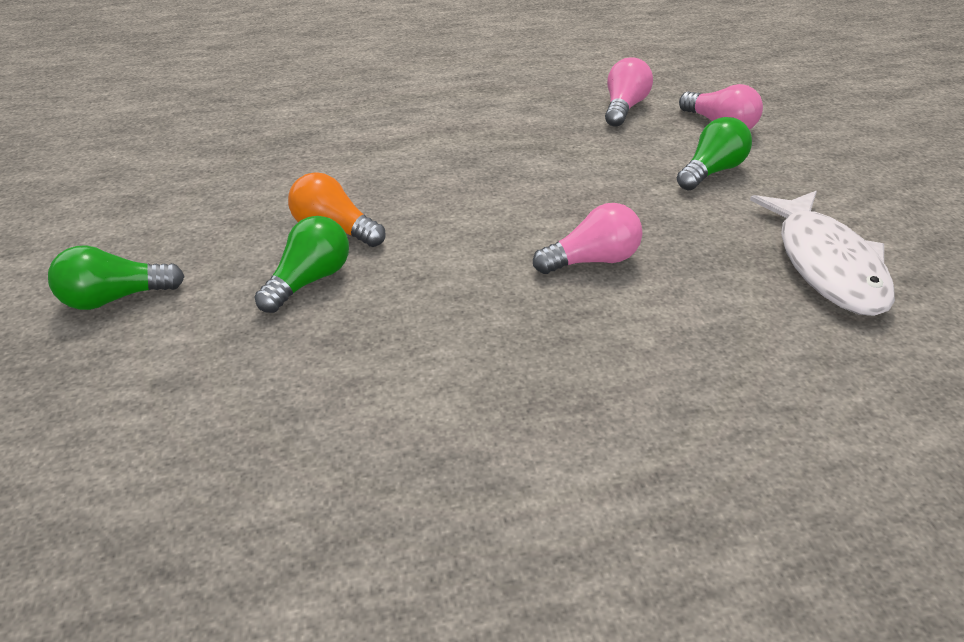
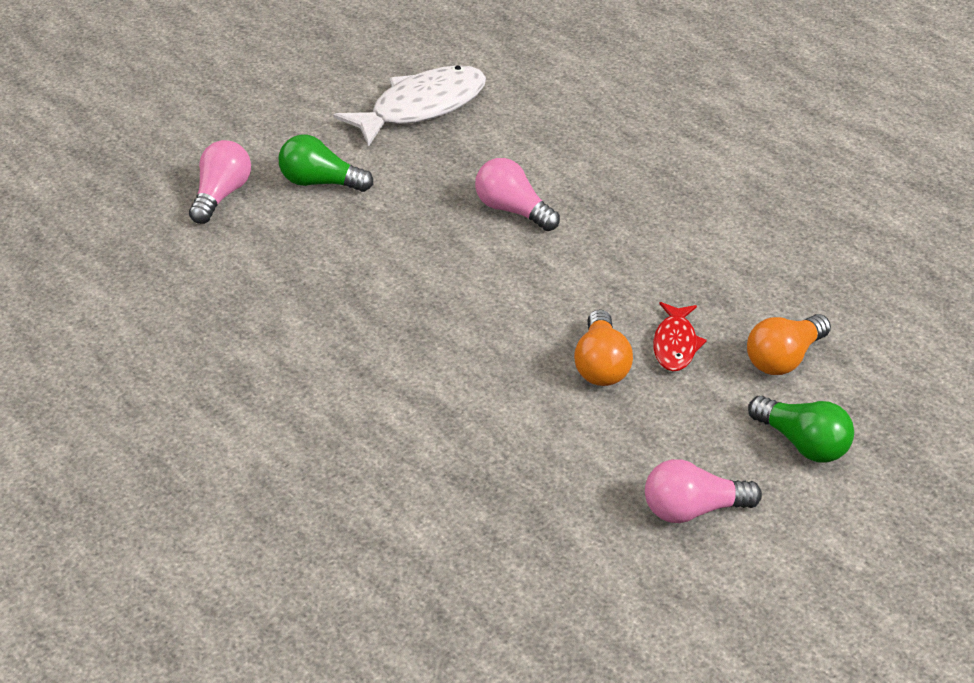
camera: 120 degrees left, 0 degrees up
(211, 341) = (784, 358): none -> orange light bulb
(309, 280) = (675, 344): green light bulb -> red fish
(623, 107) = (223, 264): pink light bulb -> pink light bulb (693, 510)

